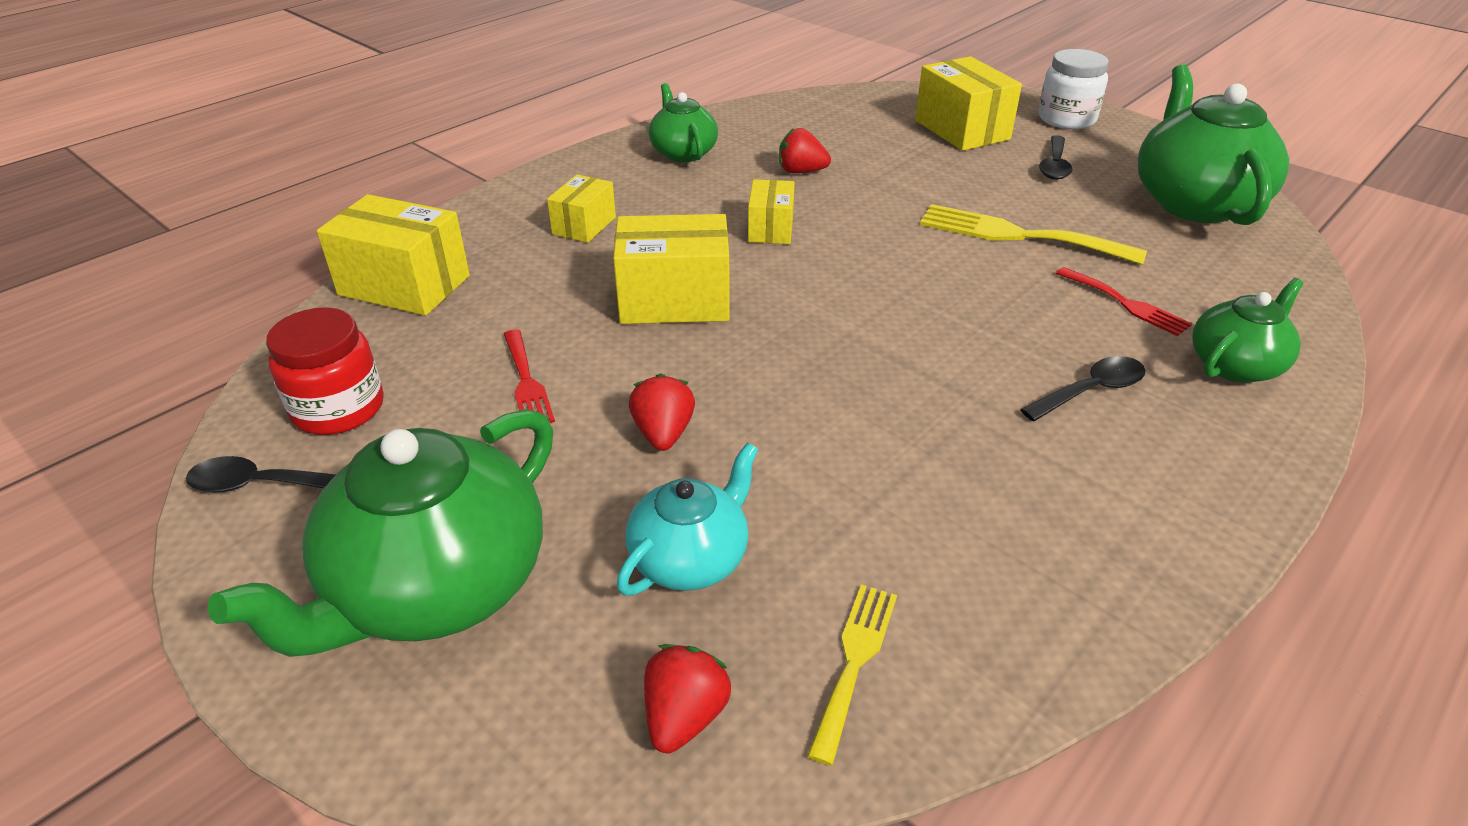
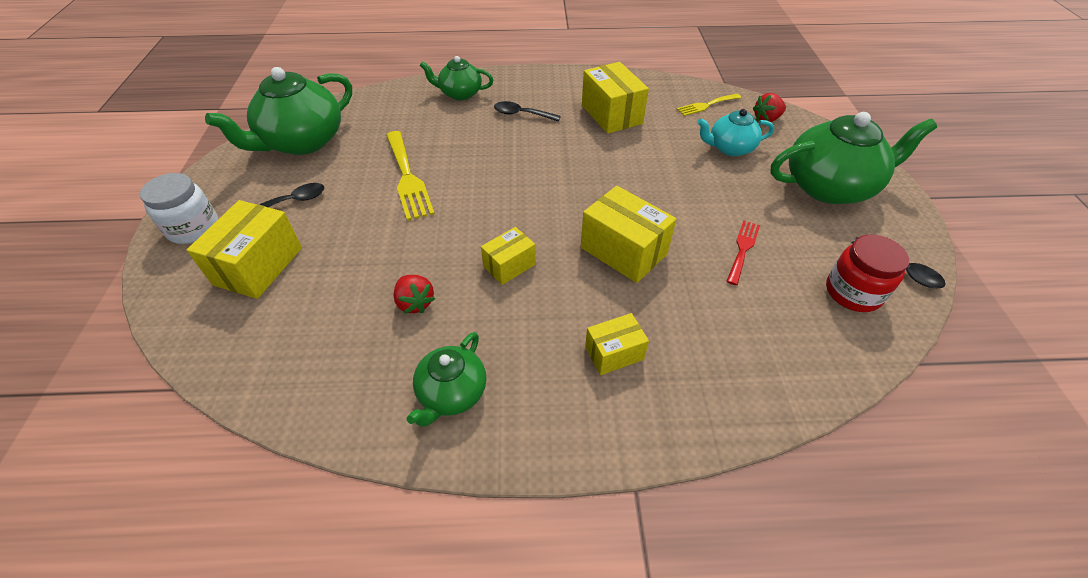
camera: 135 degrees left, 10 degrees up
(404, 285) = (779, 375): yellow box -> yellow box (611, 114)
(663, 433) = (699, 190): red strawberry -> none
(1126, 303) = (442, 127): red fork -> none

